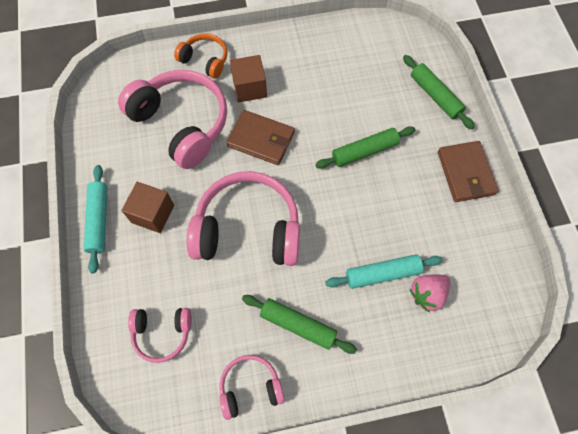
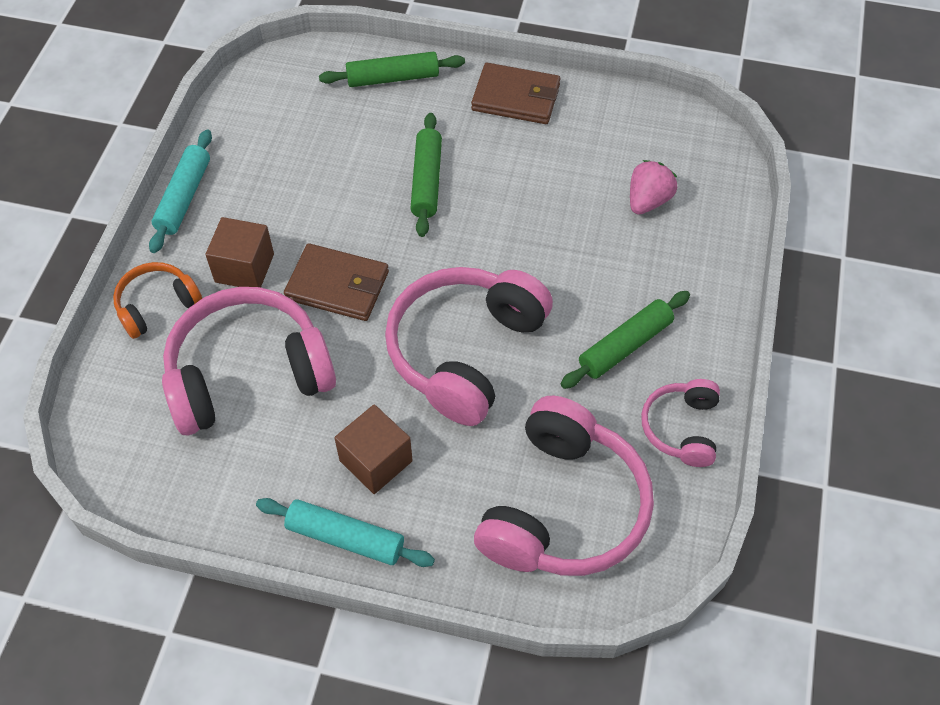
camera: 65 degrees left, 10 degrees down
(162, 333) = (563, 507): pink headphones -> pink headphones, size x1.92
(261, 139) = (337, 286): brown wallet -> brown wallet turned 60 degrees clockwise
(382, 274) = (601, 232): turquoise rolling pin -> turquoise rolling pin (184, 197)
(427, 294) = (648, 201): pink strawberry -> pink strawberry turned 135 degrees counterclockwise

